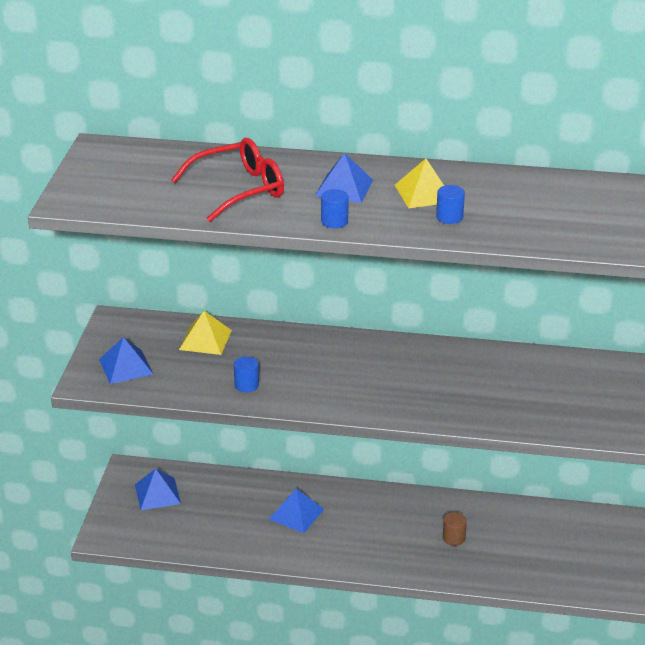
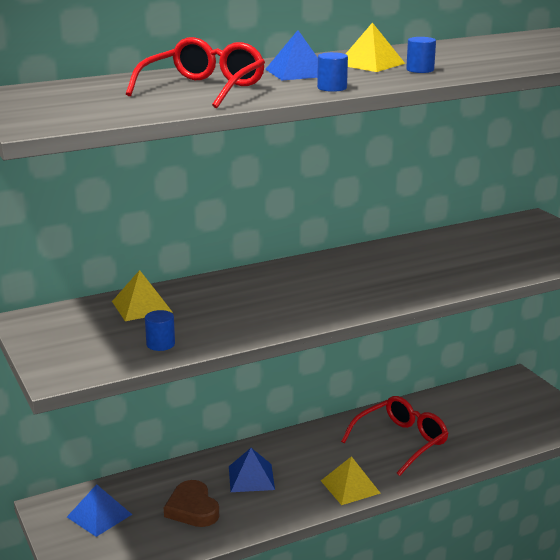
camera: 35 degrees left, 10 degrees down
(126, 366) = (86, 349): blue pyramid -> none
(227, 520) = (192, 508): none -> brown heart
(246, 385) = (229, 325): blue cylinder -> blue cylinder (160, 344)
(365, 559) = (350, 487): none -> yellow pyramid
(453, 538) = (401, 442): brown cylinder -> red glasses

